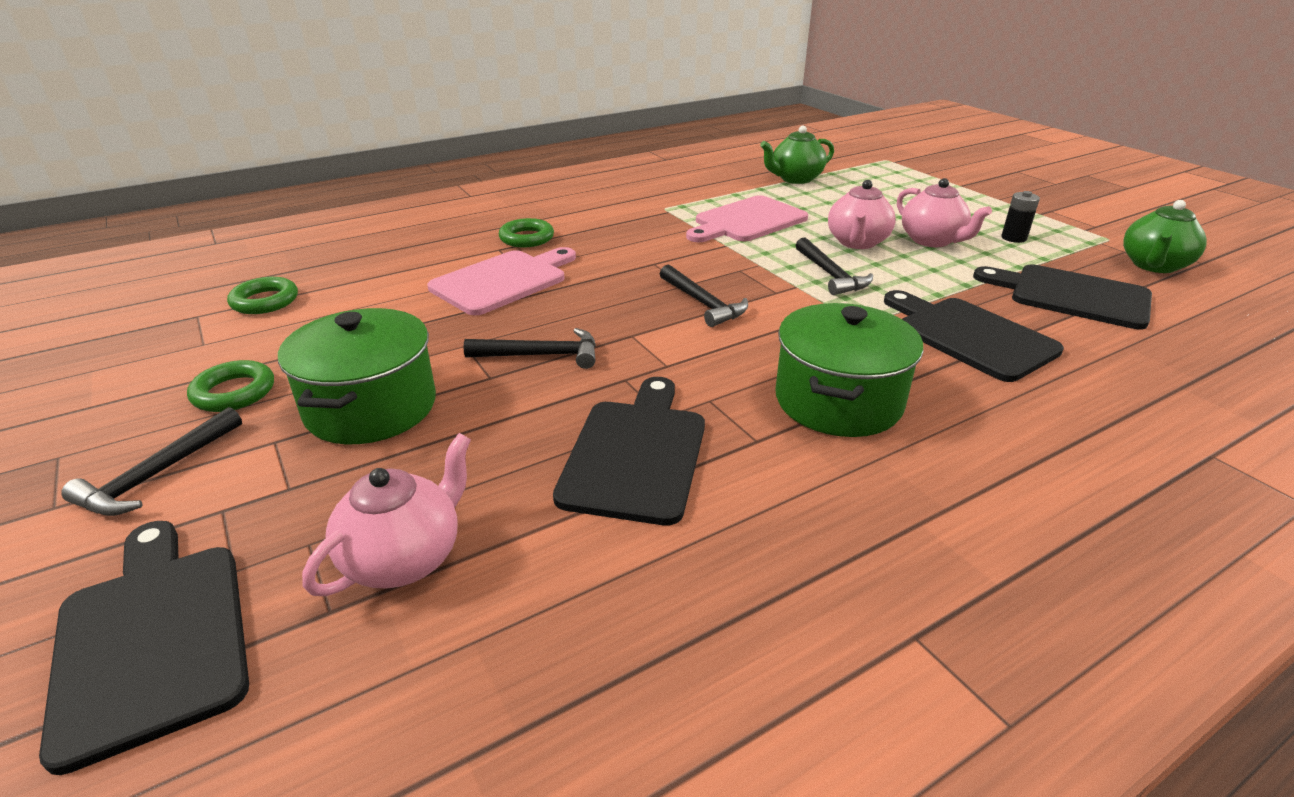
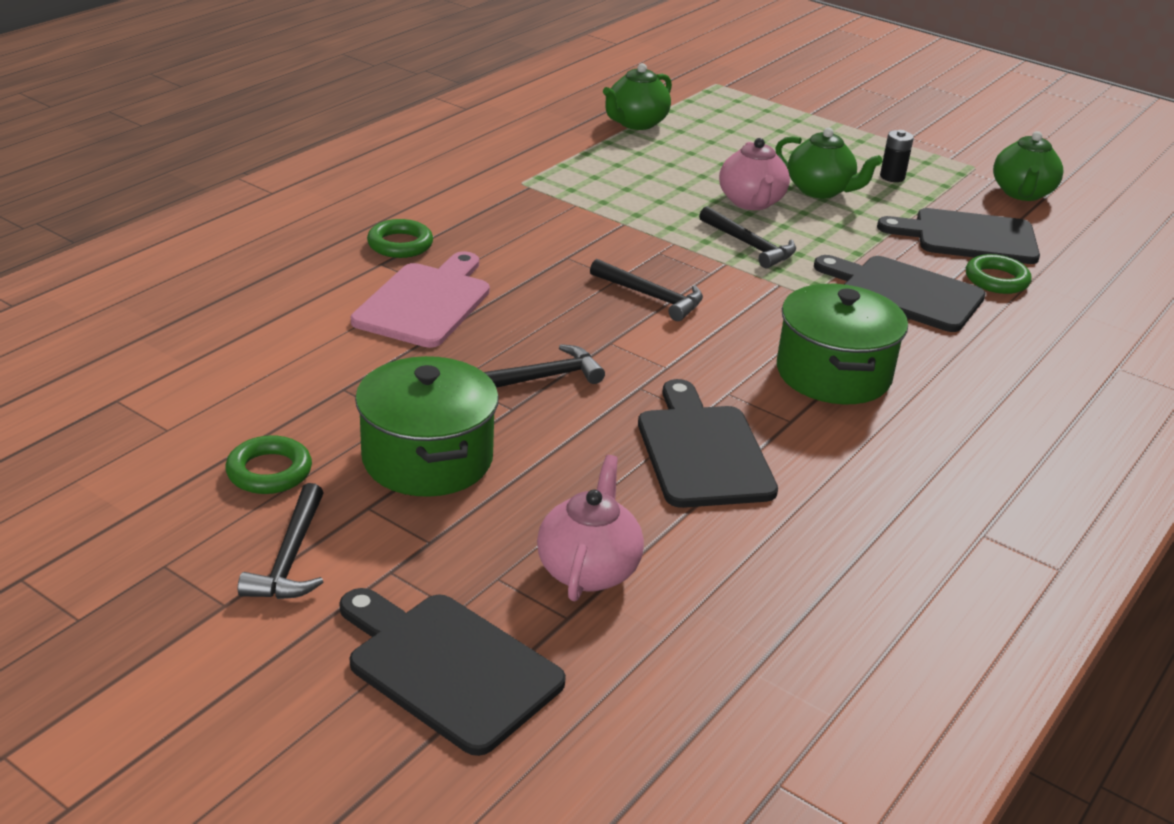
camera: 25 degrees left, 0 degrees up
(265, 301) = (177, 370): green ring -> green ring (996, 280)
(747, 221) = (624, 189): pink cutting board -> none
(932, 241) = (820, 190): pink teapot -> green teapot

